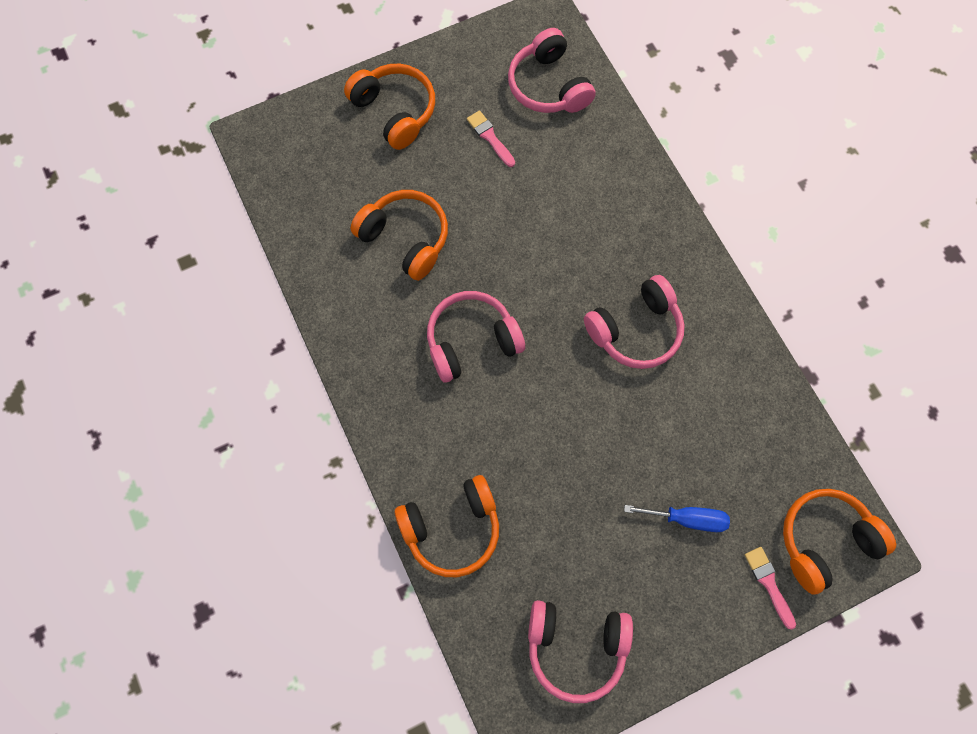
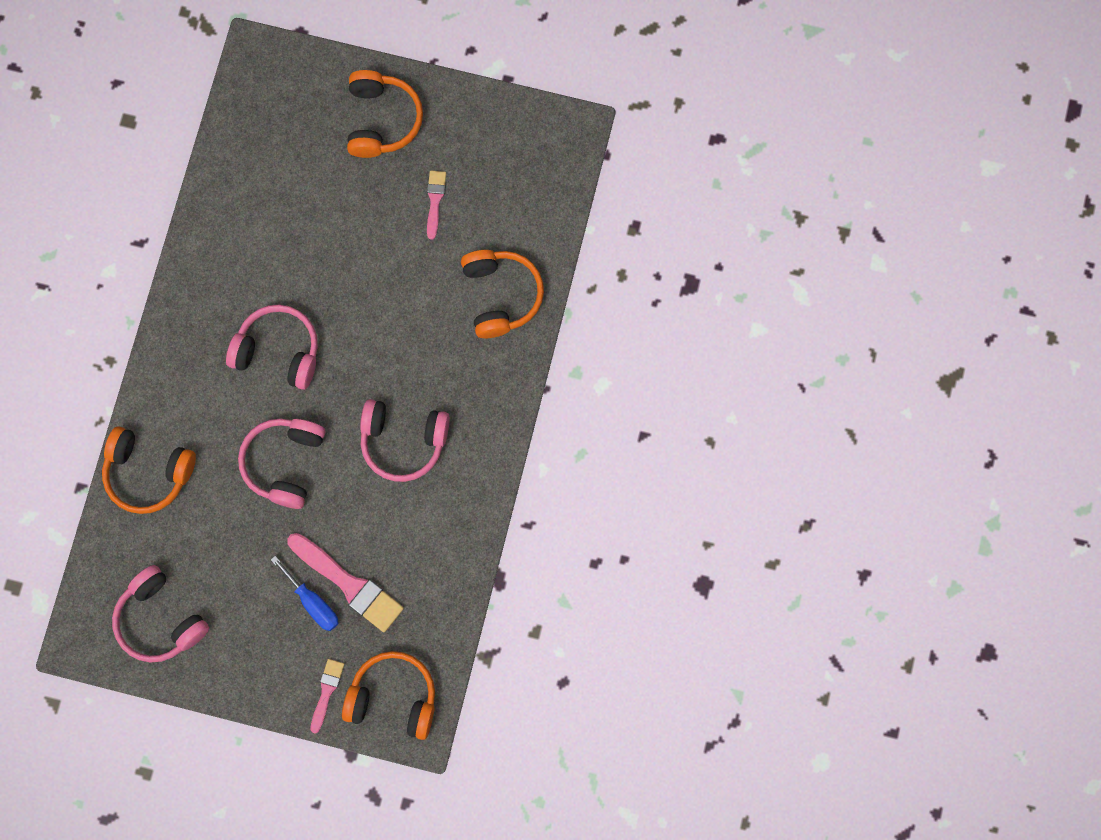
camera: 40 degrees right, 5 degrees up
(405, 239) = (299, 232): orange headphones -> orange headphones (500, 295)
(548, 86) = (520, 194): pink headphones -> pink headphones (285, 463)
(701, 478) = (349, 584): none -> pink brush

